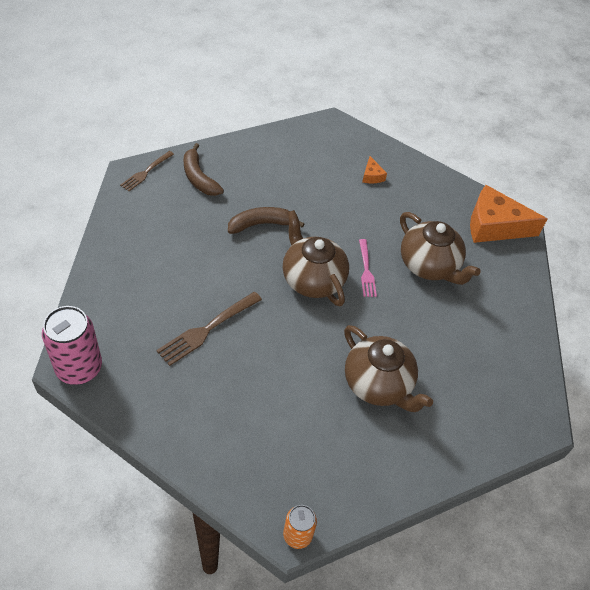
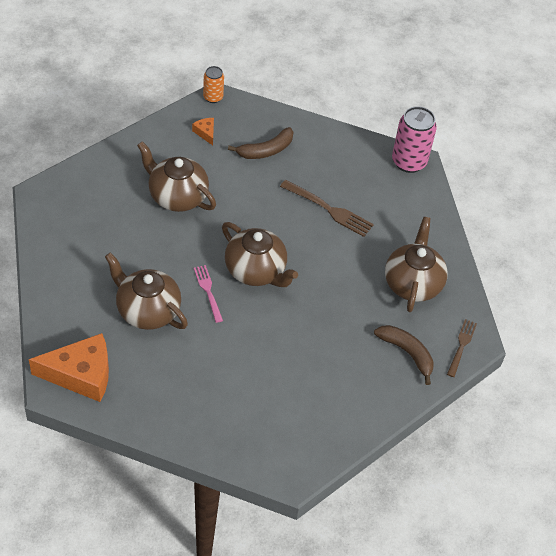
camera: 165 degrees right, 0 degrees up
(159, 232) = (412, 283): none -> brown teapot
(208, 329) = (328, 209): brown fork -> brown fork turned 90 degrees clockwise
(261, 224) = (323, 315): brown banana -> brown banana (266, 150)
(372, 176) = (226, 406): orange cheese -> orange cheese (205, 133)

